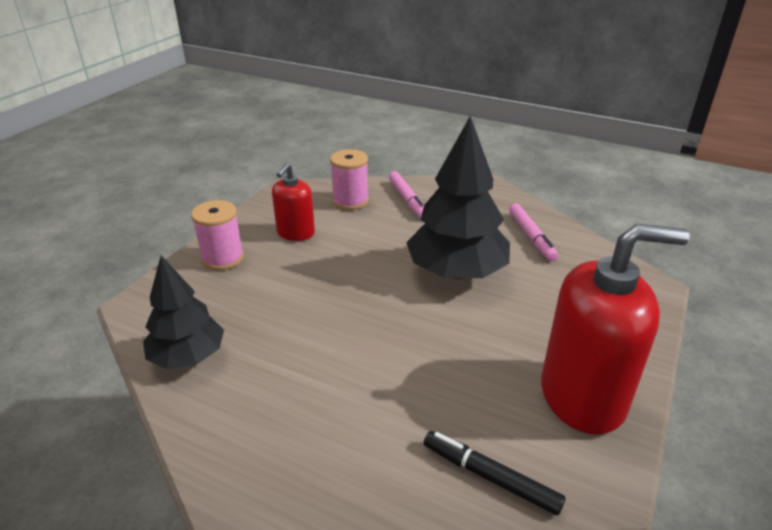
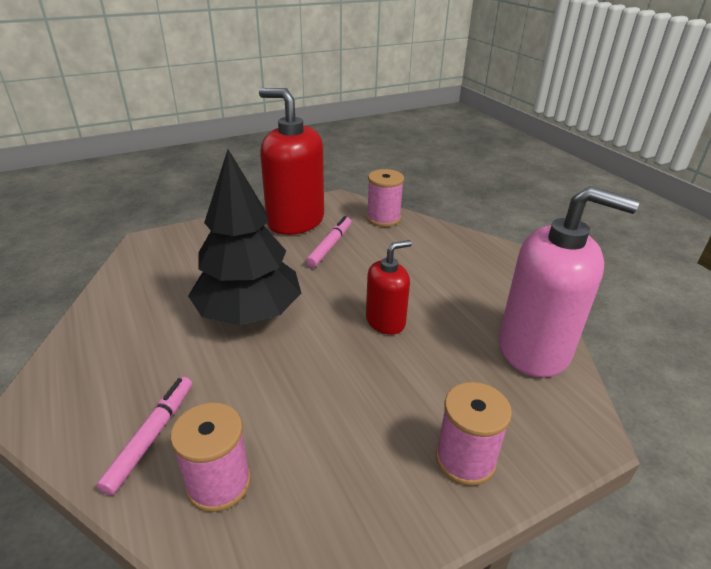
camera: 145 degrees left, 0 degrees up
(188, 356) = (534, 349): black tree -> pink soap dispenser
(295, 233) = (347, 456): red soap dispenser -> red soap dispenser (385, 321)
(490, 477) = (383, 218): black marker -> pink spool
(531, 236) = (135, 313): pink marker -> pink marker (330, 246)

